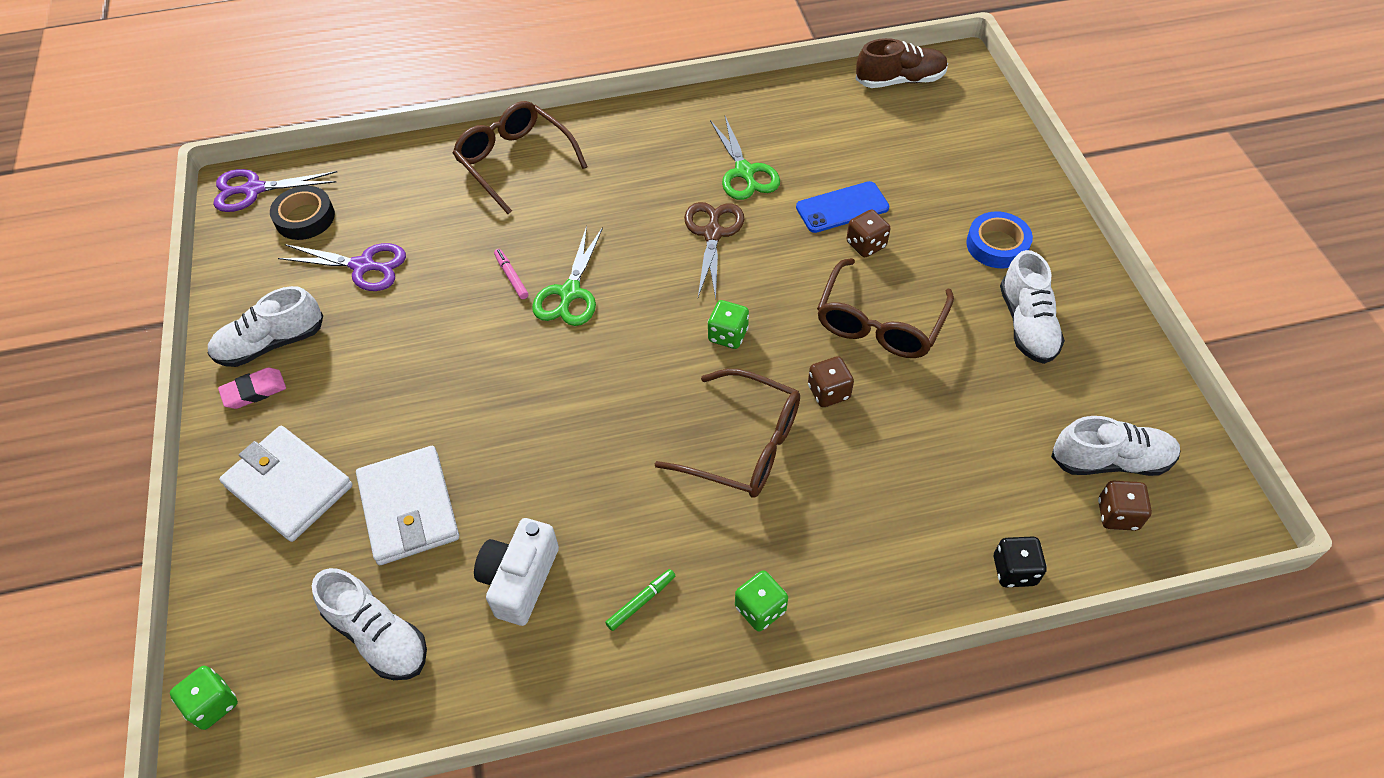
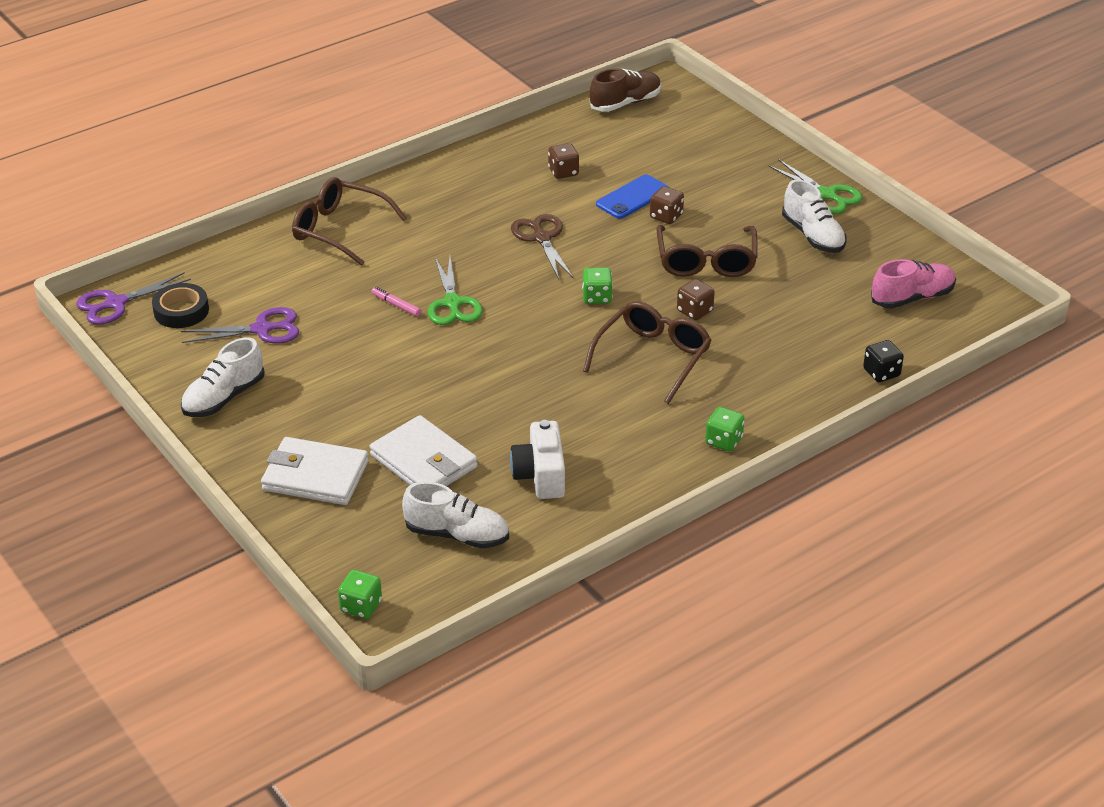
camera: 25 degrees left, 15 degrees down
(254, 391) = (235, 429): pink eraser -> none
(641, 602) = (637, 461): green marker -> none
(744, 172) = (539, 192): green scissors -> green scissors (826, 194)
(744, 445) = (653, 357): brown glasses -> brown glasses turned 60 degrees counterclockwise
(997, 245) = (764, 193): blue tape -> none
(1110, 461) = (912, 298): white shoe -> pink shoe
(1117, 515) = (932, 325): brown dice -> brown dice (563, 172)

